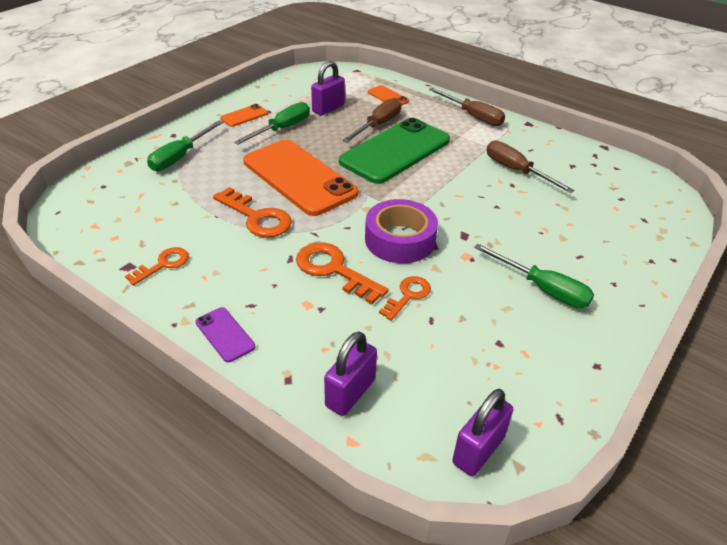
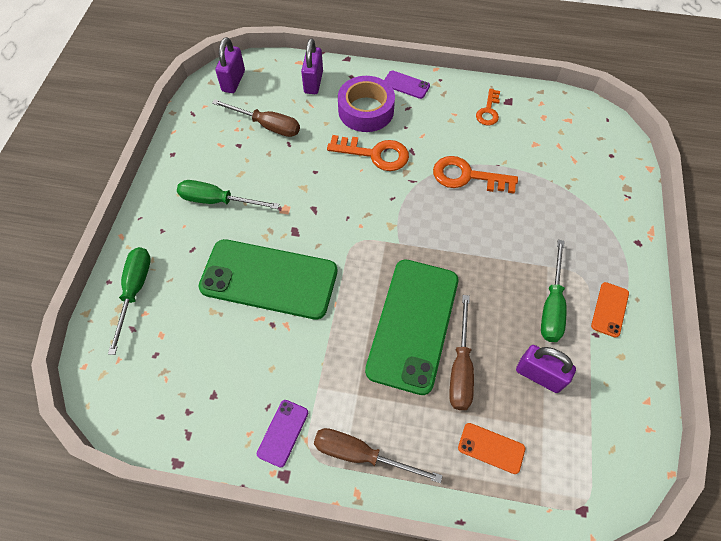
camera: 155 degrees right, 20 degrees up
(180, 157) = (596, 215): green screwdriver -> green screwdriver (135, 291)
(299, 177) = (473, 237): orange phone -> none
(328, 108) = (539, 375): purple padlock -> purple padlock turned 75 degrees counterclockwise
(400, 240) = (344, 202): purple tape -> purple tape (366, 110)
(408, 295) = (312, 155): orange key -> none
(505, 210) = (269, 279): none -> green phone
(516, 171) = (273, 351): brown screwdriver -> brown screwdriver (267, 126)
(523, 137) = (283, 433): none -> purple phone

